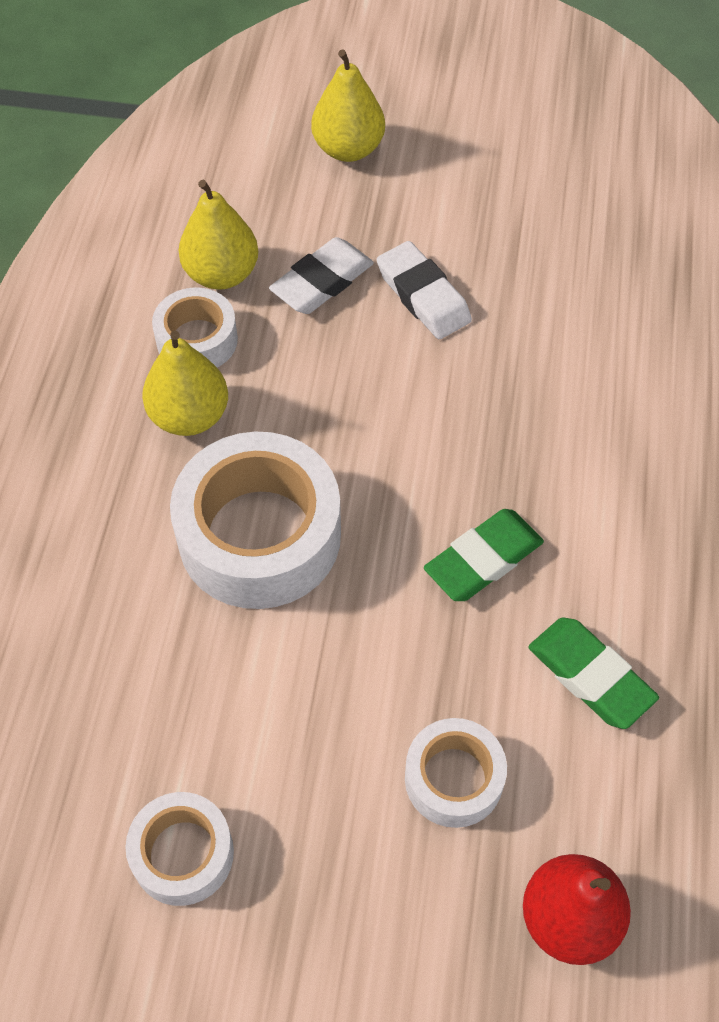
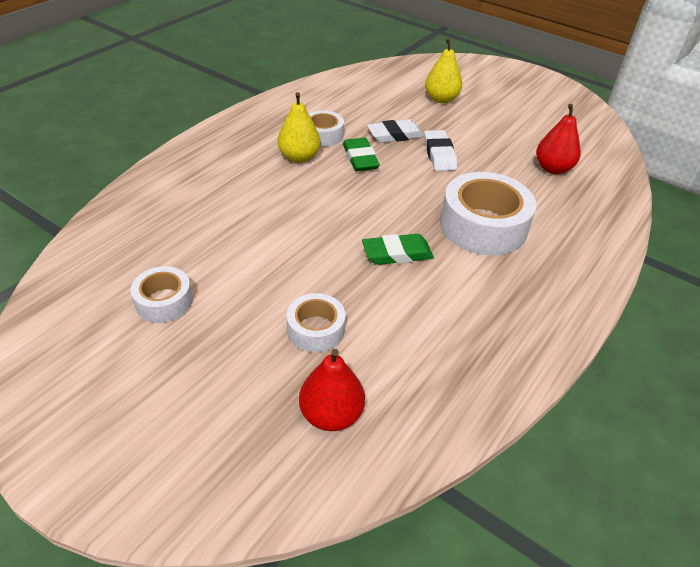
camera: 25 degrees right, 15 degrees down
(221, 274) = (351, 119): yellow pear -> none
(259, 535) = (296, 206): white tape -> white tape (483, 226)
(590, 676) = (419, 319): green eraser -> green eraser (360, 158)
(619, 245) = (552, 168): none -> red pear

